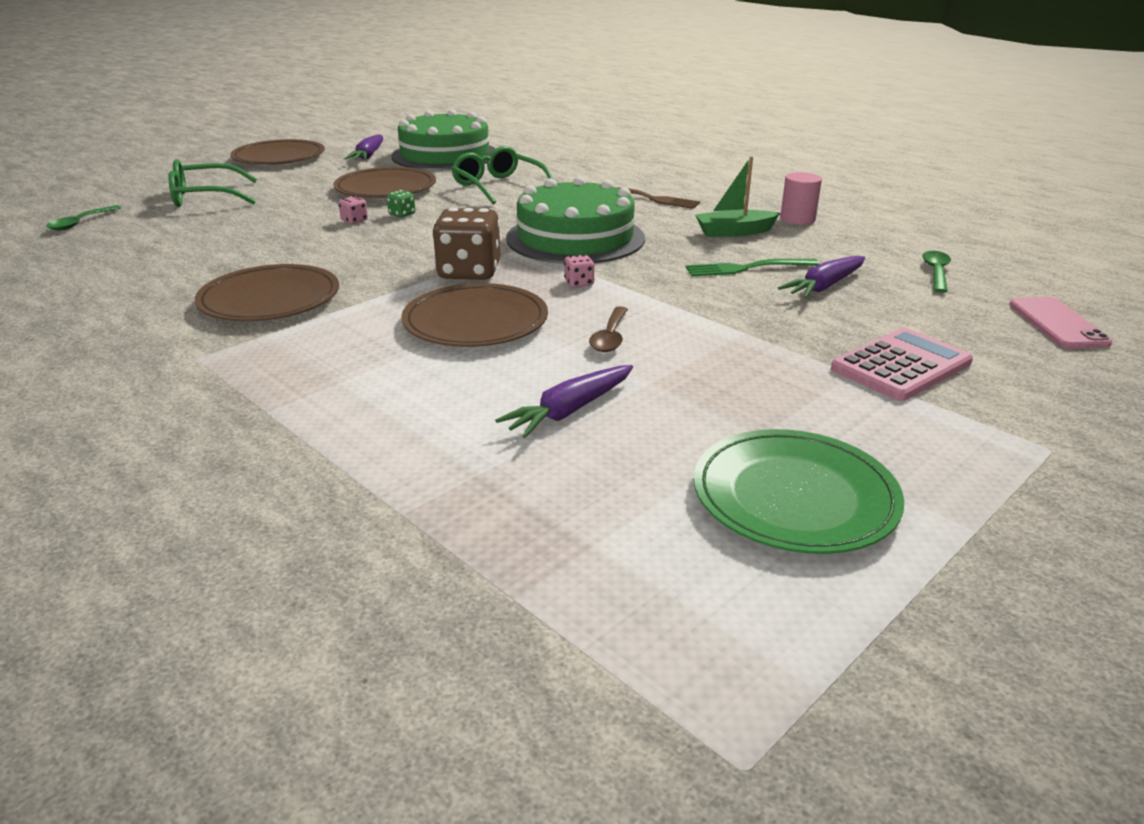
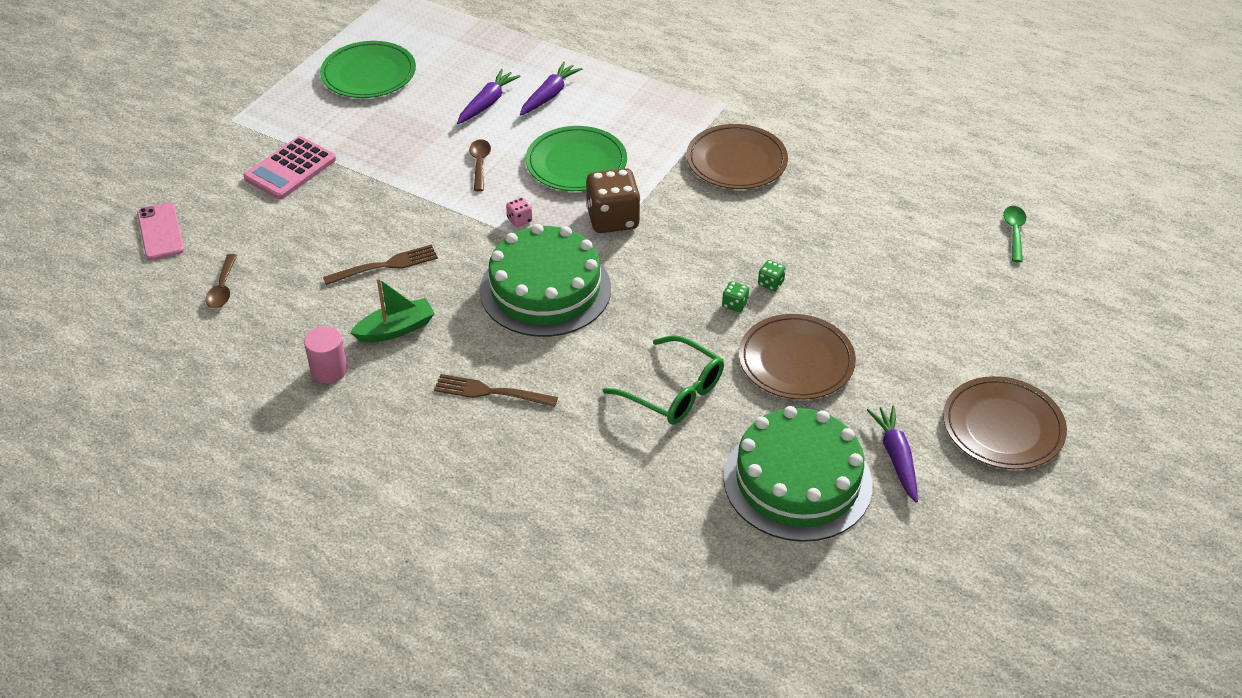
camera: 165 degrees right, 15 degrees up
(205, 197) = (964, 303): green glasses -> none
(354, 220) = (770, 283): pink dice -> green dice
(475, 322) = (576, 163): brown plate -> green plate
(746, 268) = (385, 265): green fork -> brown fork
(824, 286) = (323, 250): purple carrot -> purple carrot (549, 95)
(936, 272) = (223, 288): green spoon -> brown spoon

